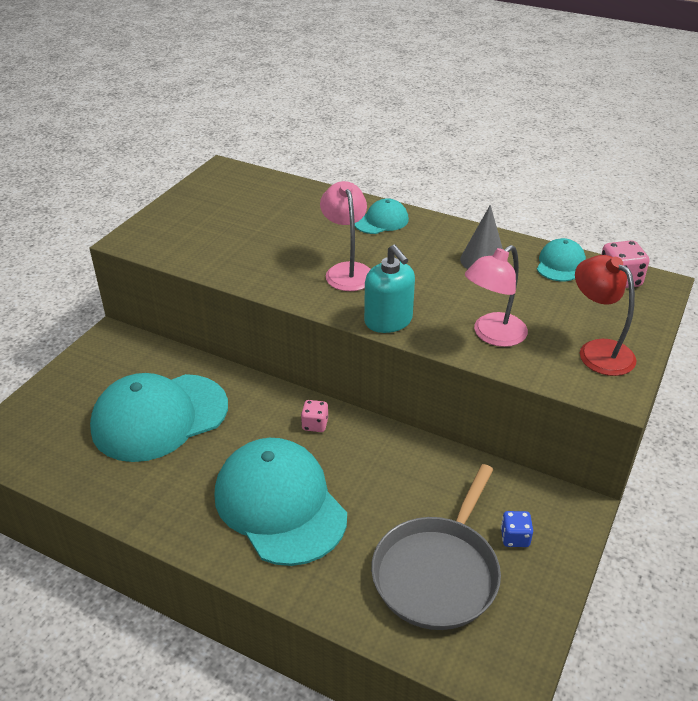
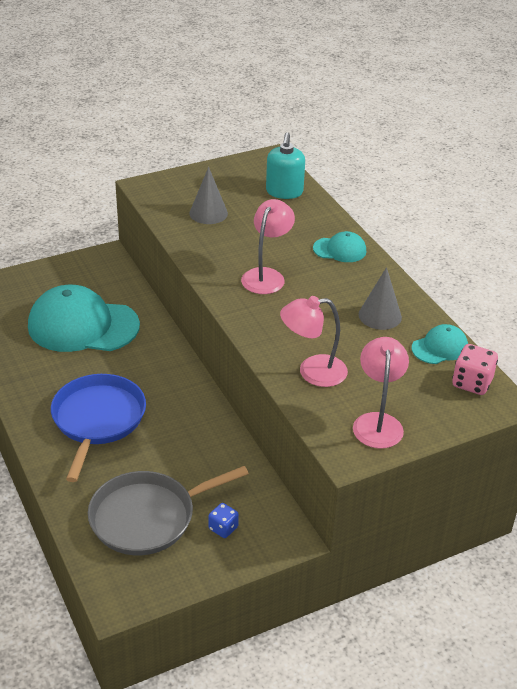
camera: 35 degrees right, 0 degrees up
(224, 239) = (208, 213): none -> grey cone
(280, 504) = (97, 420): turquoise cap -> blue pan
(315, 424) = (175, 383): pink dice -> none
(388, 321) = (251, 325): turquoise soap dispenser -> turquoise soap dispenser (284, 192)
(598, 351) = (377, 422): red lamp -> pink lamp

